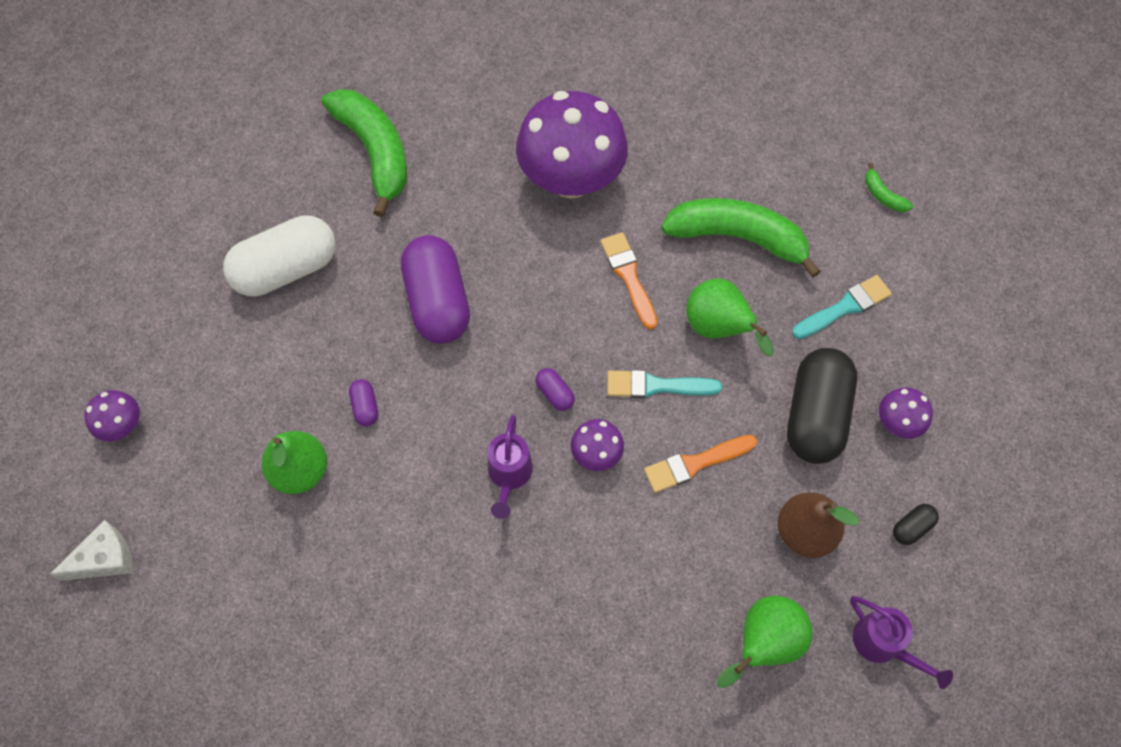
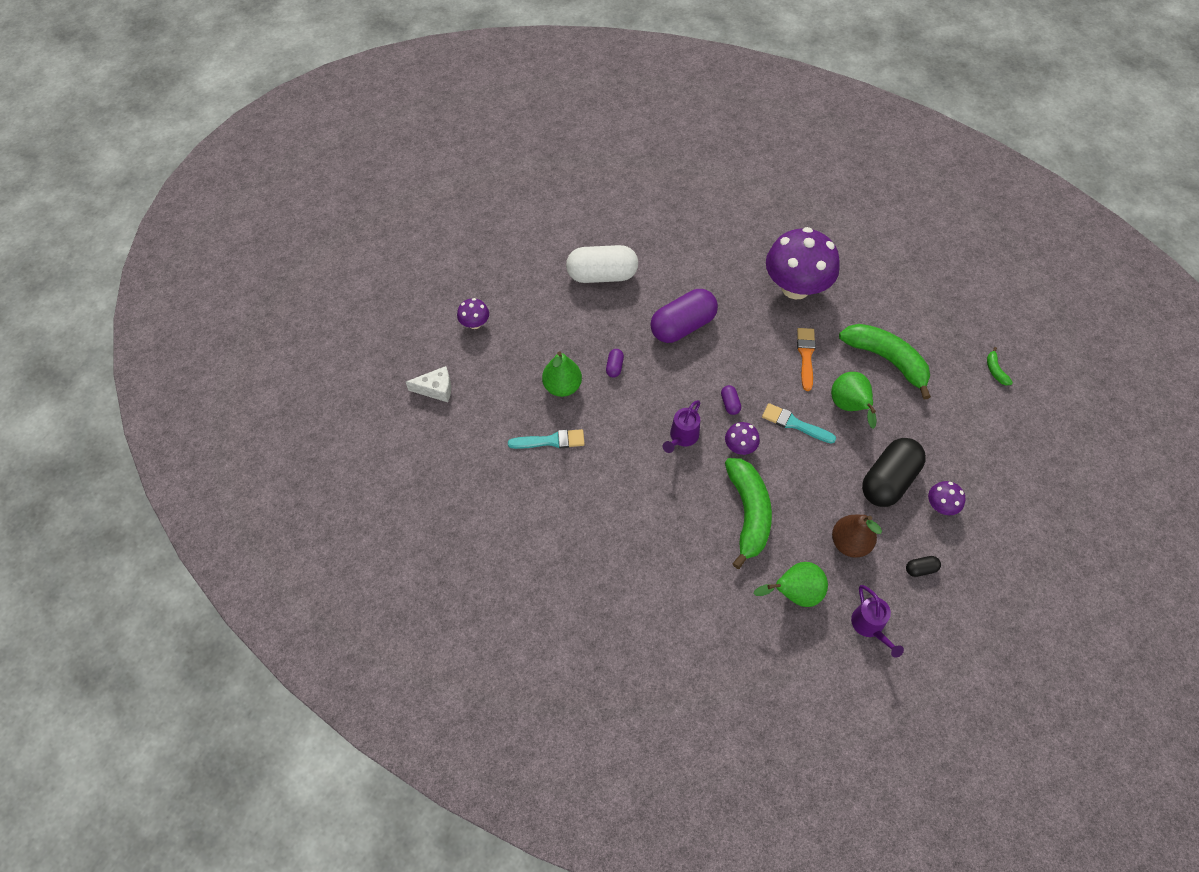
camera: 25 degrees right, 5 degrees down
(374, 152) = (682, 229): green banana -> green banana (748, 513)
(438, 302) = (682, 326): purple capsule -> purple capsule turned 45 degrees clockwise
(695, 464) = (798, 477): orange brush -> none
(844, 307) = (937, 426): turquoise brush -> turquoise brush (551, 441)

